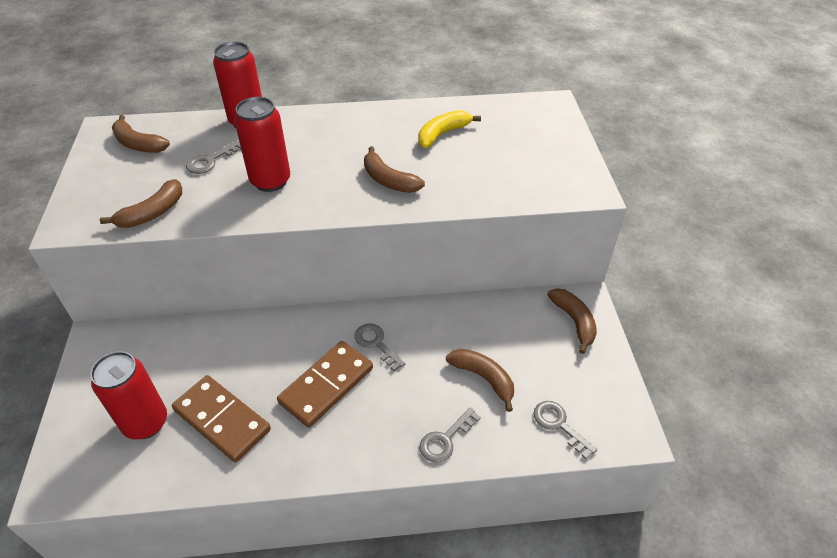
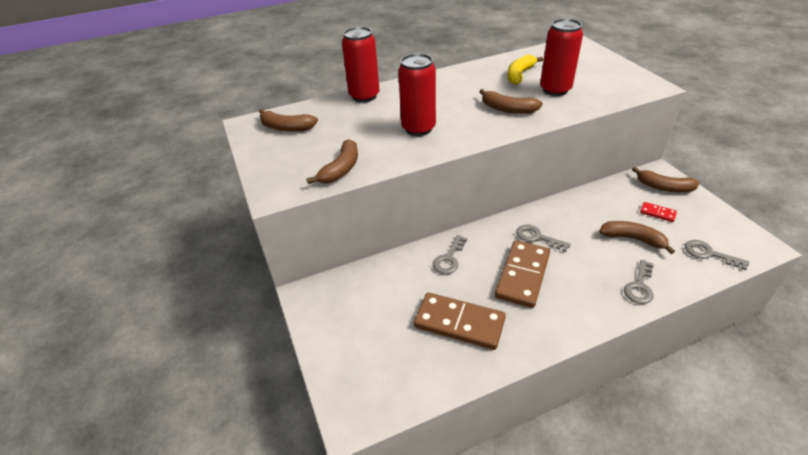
camera: 15 degrees left, 5 degrees down
(146, 423) = (397, 344): red can -> red can (555, 90)
(210, 161) = (357, 126): grey key -> grey key (449, 259)
(539, 353) = (657, 213): none -> red domino
(574, 321) = (664, 187): brown banana -> brown banana turned 150 degrees clockwise

